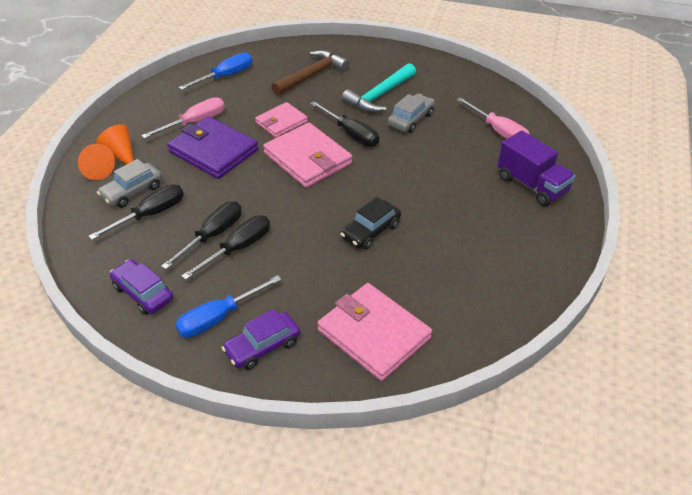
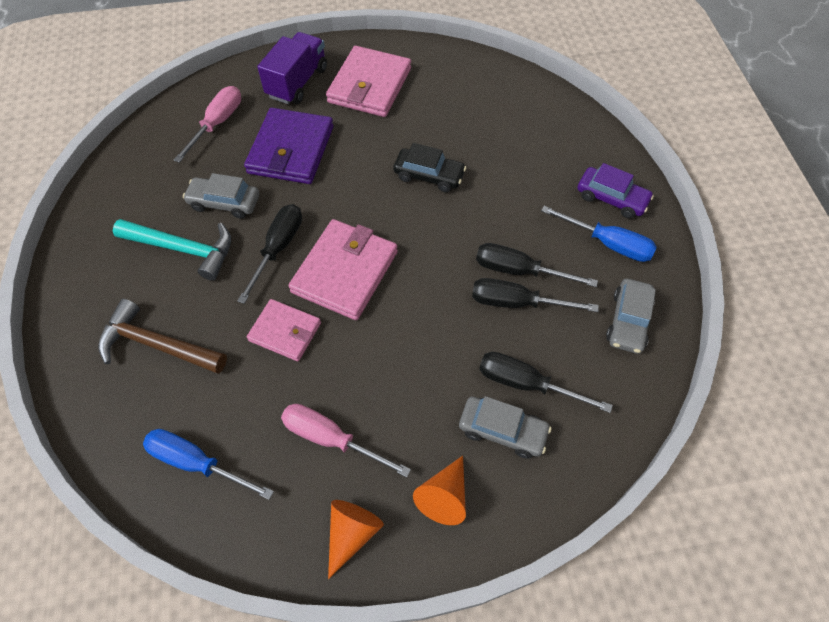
camera: 115 degrees left, 15 degrees up
(95, 169) = (490, 508): orange cone -> orange cone (352, 533)
(143, 293) = (628, 321): purple car -> grey car
(213, 151) = (379, 380): purple wallet -> purple wallet (291, 150)
(374, 334) = (545, 133): pink wallet -> pink wallet (369, 85)

